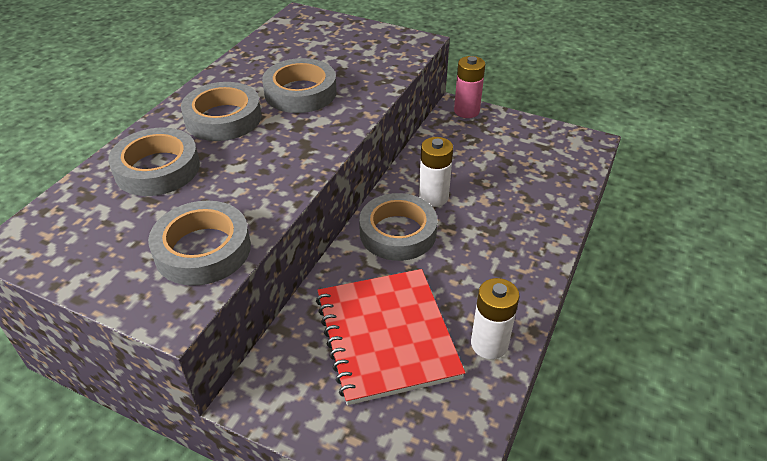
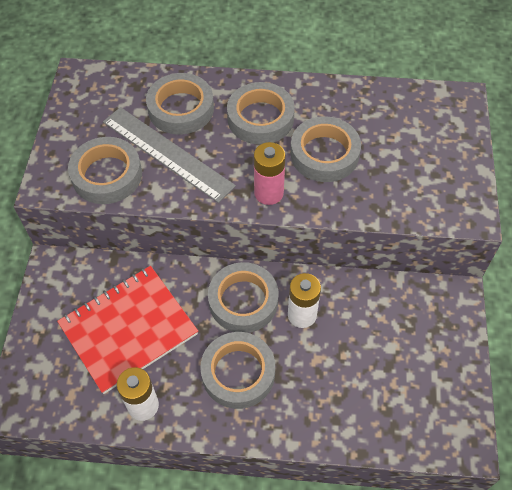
camera: 70 degrees right, 15 degrees up
(212, 193) = (167, 153): none -> grey ruler
(466, 111) = (455, 306): pink battery -> pink battery (268, 193)
(478, 257) = (238, 373): none -> grey tape

